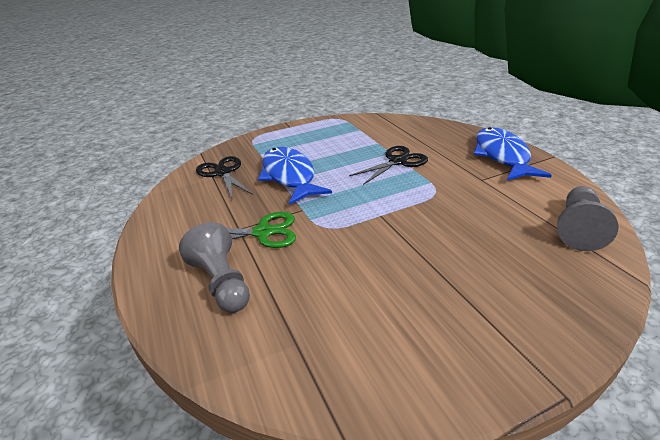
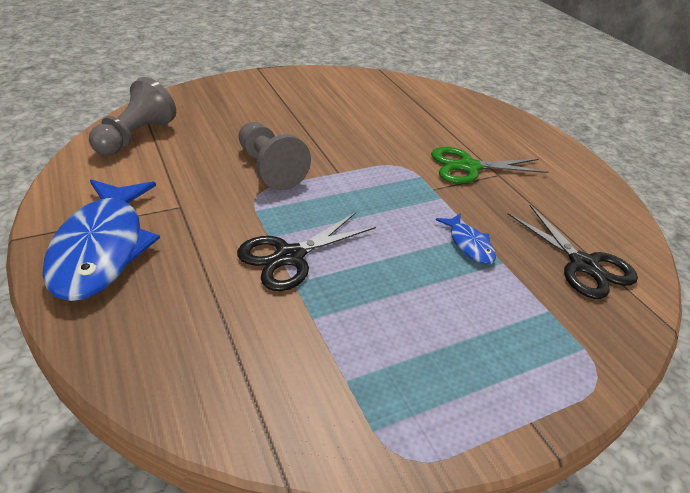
camera: 175 degrees right, 5 degrees up
(222, 282) = (484, 131): grey pawn -> grey pawn (269, 168)
(289, 176) = (469, 244): blue fish -> blue fish, size x0.46

